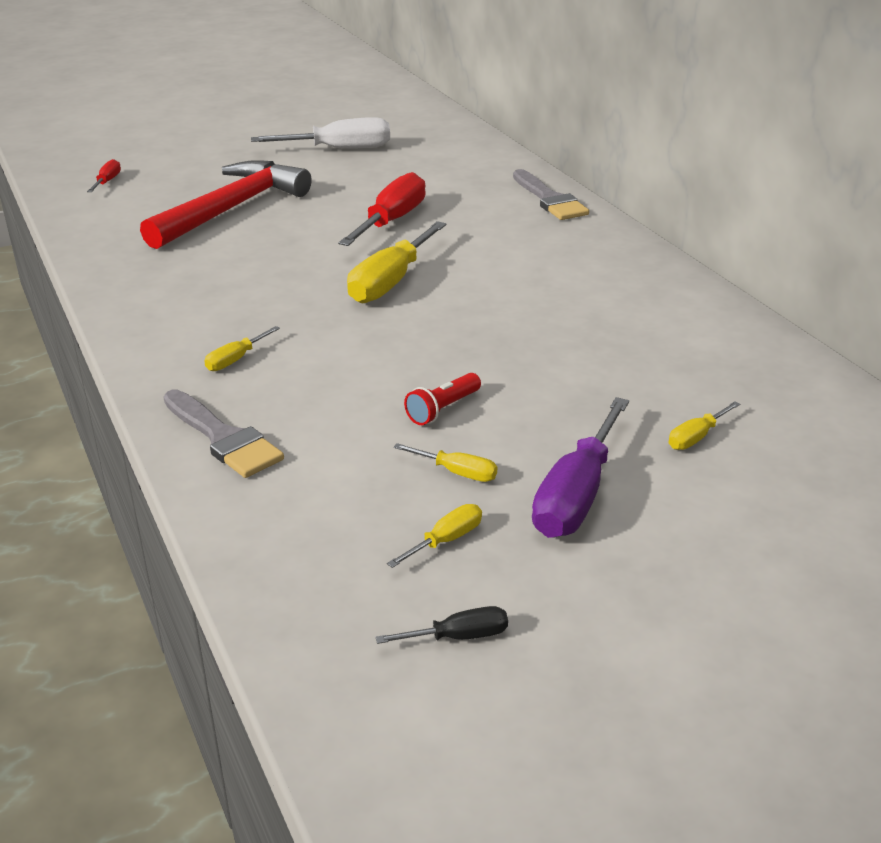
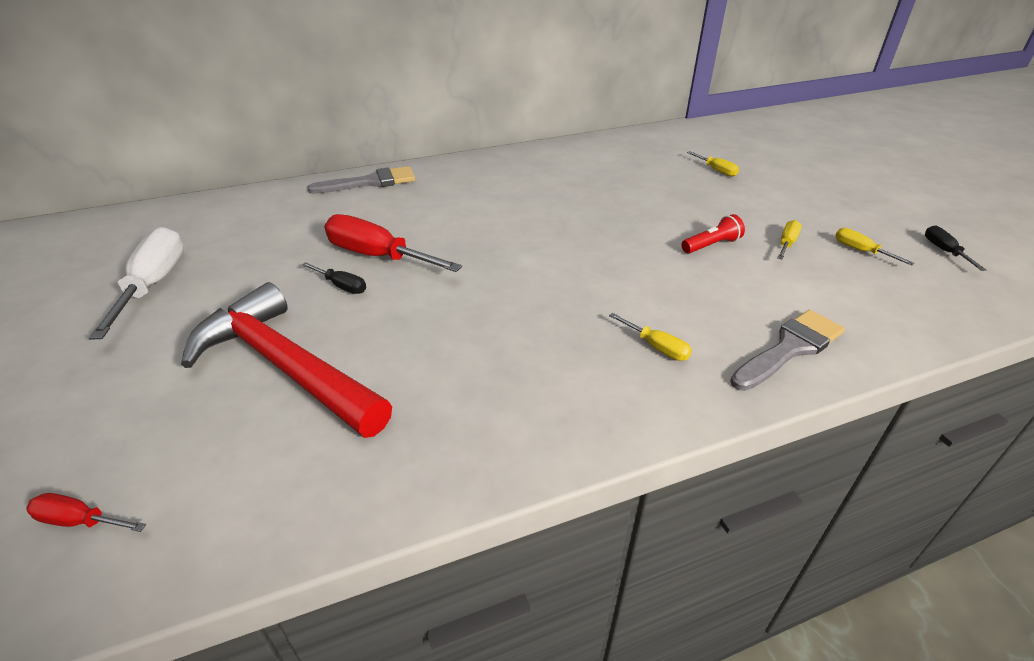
camera: 85 degrees left, 5 degrees up
(339, 213) = (342, 286): none -> black screwdriver
(390, 282) = (508, 260): yellow screwdriver -> none
(442, 409) = (711, 245): red flashlight -> red flashlight turned 75 degrees counterclockwise
(576, 495) = (791, 208): purple screwdriver -> none

